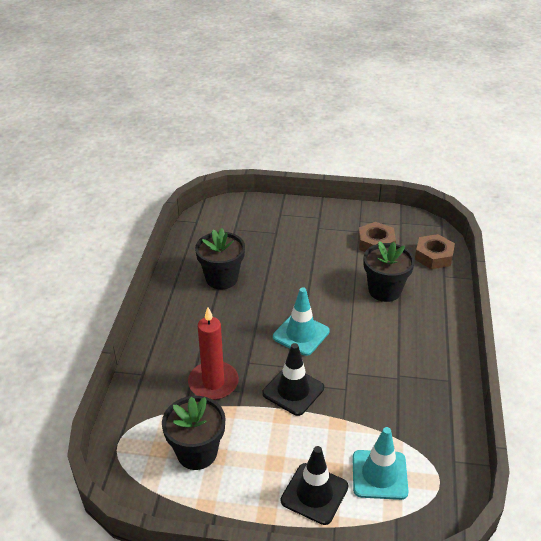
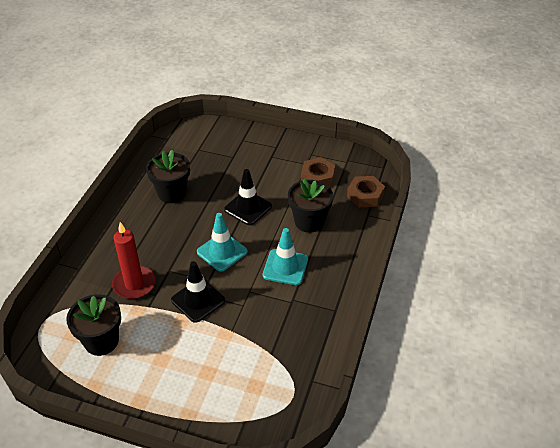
camera: 10 degrees right, 5 degrees up
(314, 493) = (185, 390): black traffic cone -> black traffic cone (248, 208)
(379, 475) = (244, 382): turquoise traffic cone -> turquoise traffic cone (285, 267)

